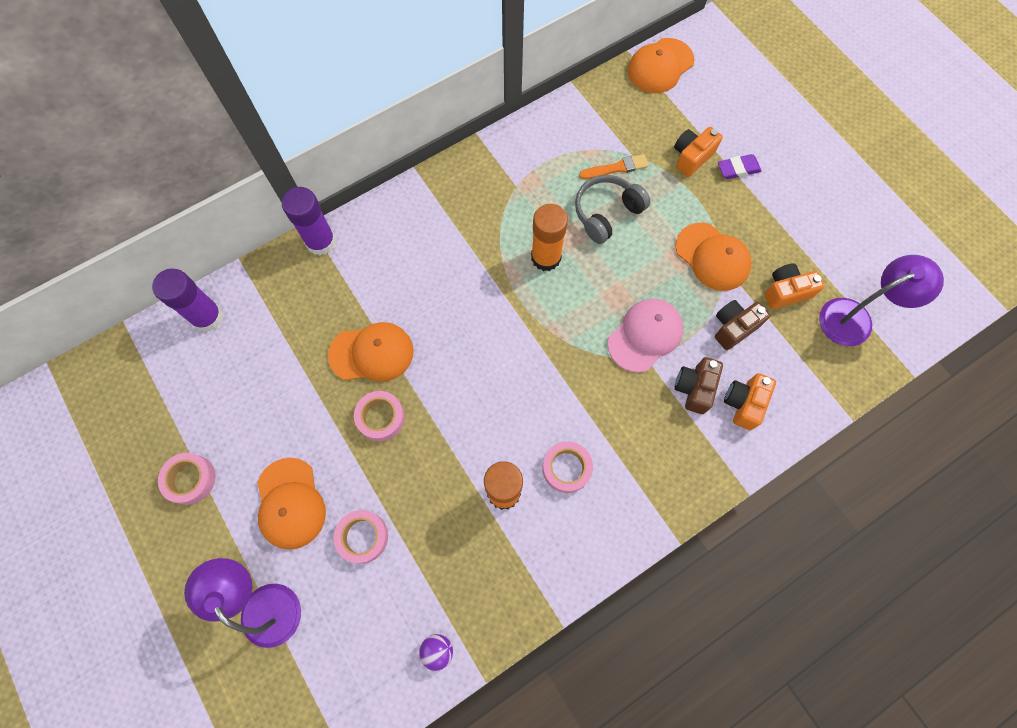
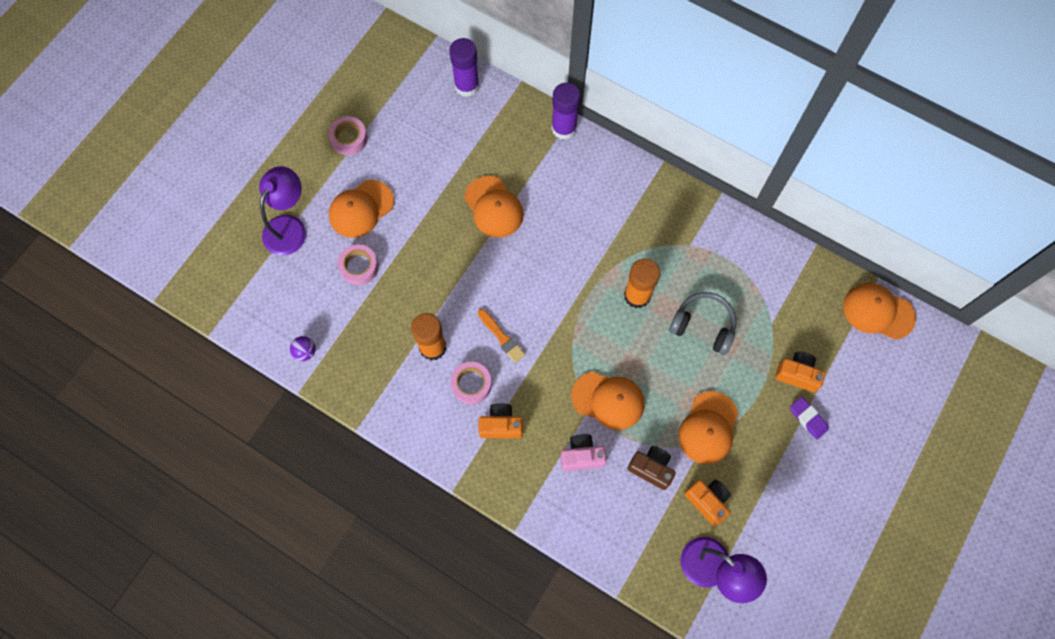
camera: 65 degrees right, 0 degrees up
(381, 417) = (448, 237): pink tape -> none
(616, 168) = (750, 316): orange brush -> orange brush (501, 337)
(645, 335) = (608, 400): pink cap -> orange cap
(694, 388) = (582, 456): brown camera -> pink camera
(744, 403) = (588, 500): orange camera -> orange camera (501, 425)

